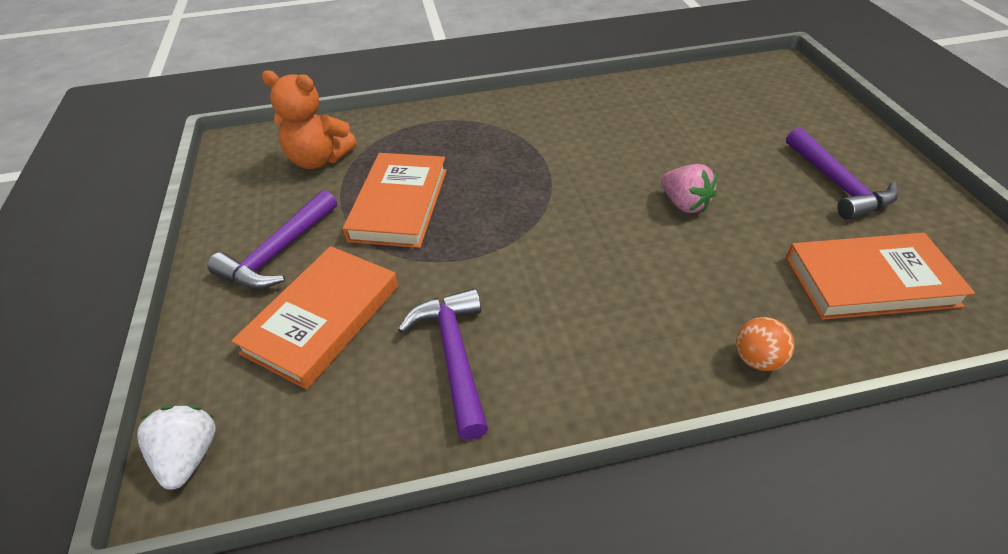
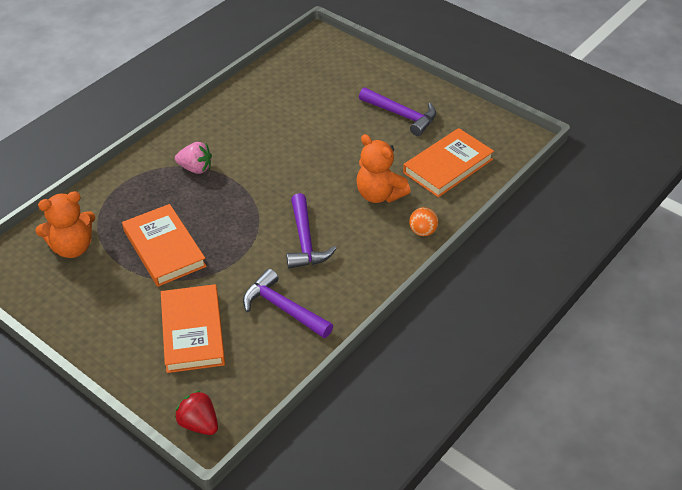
camera: 40 degrees left, 0 degrees up
(189, 456) = (199, 424): white strawberry -> red strawberry
(279, 252) = (121, 314): purple hammer -> purple hammer (305, 241)
(684, 204) = (331, 166): pink strawberry -> pink strawberry (195, 168)
(725, 270) = (379, 194): none -> orange teddy bear

